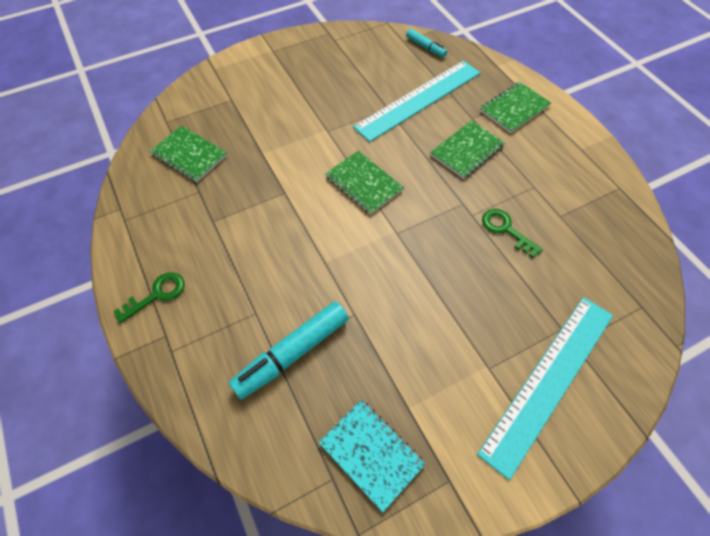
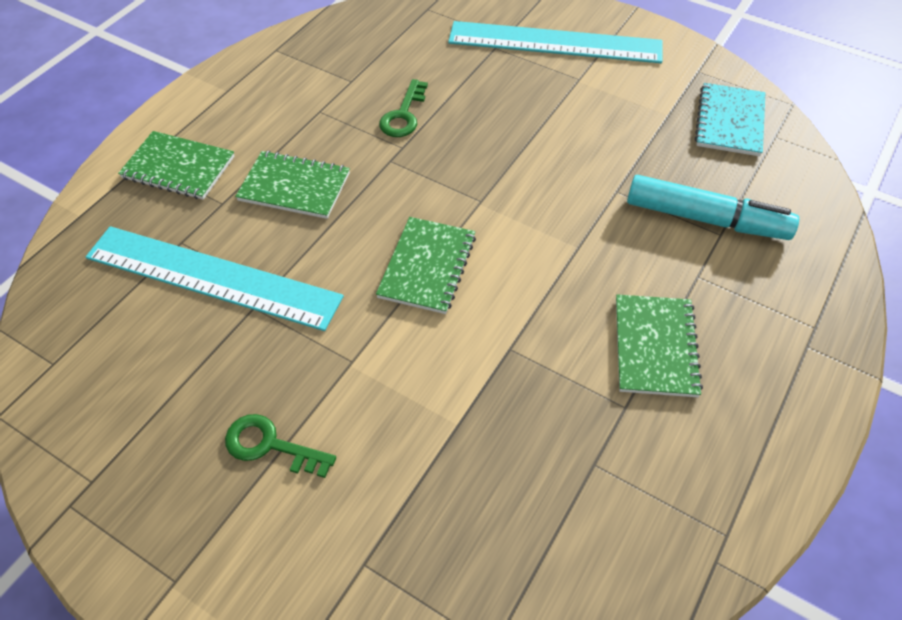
camera: 120 degrees left, 5 degrees down
(157, 294) = (777, 394): green key -> green key (270, 445)
(189, 155) = (538, 536): green notebook -> green notebook (655, 347)
(425, 47) = (62, 323): turquoise marker -> none

